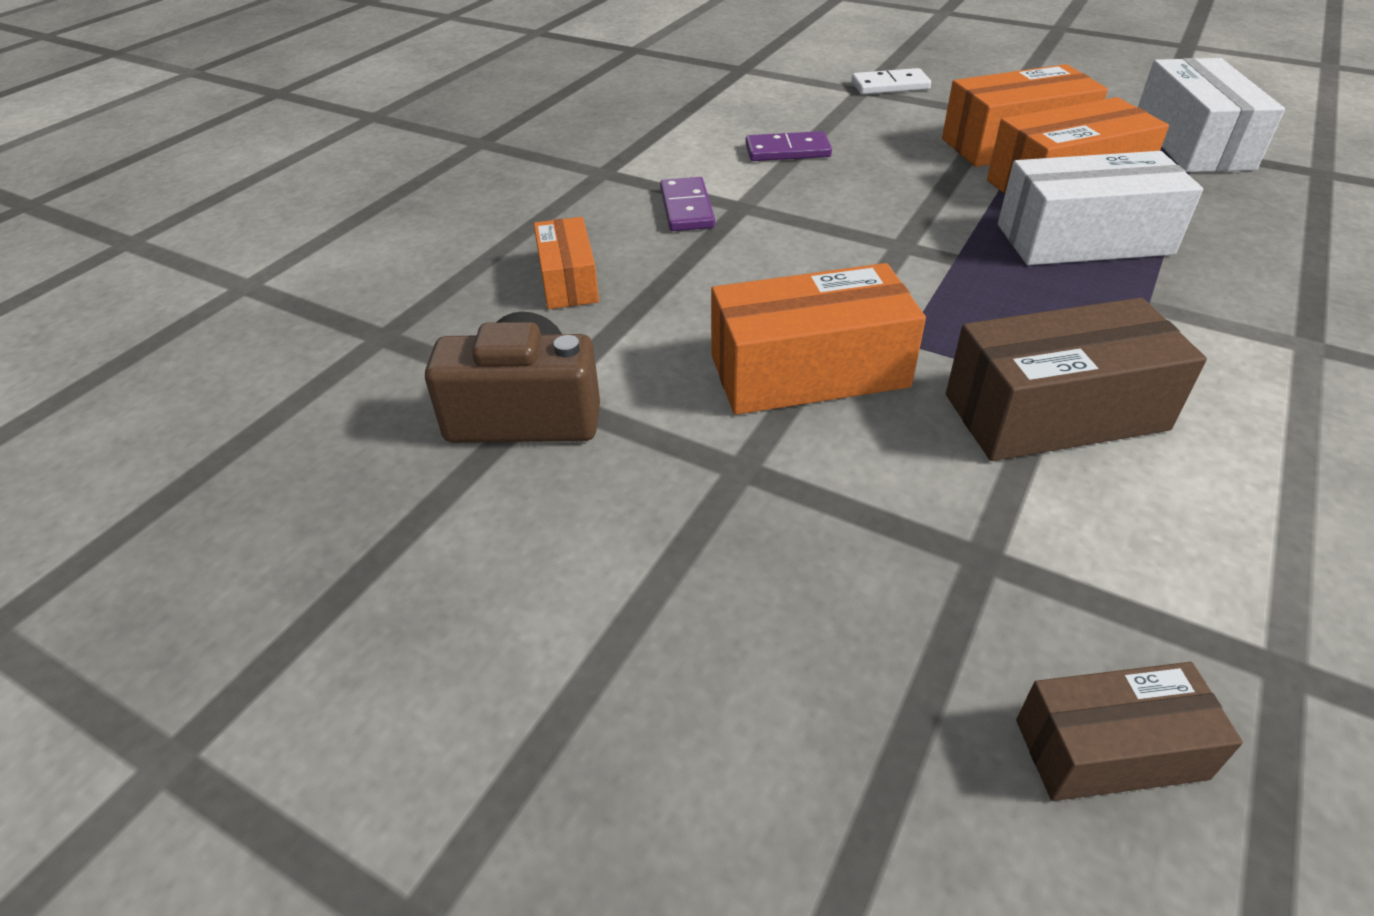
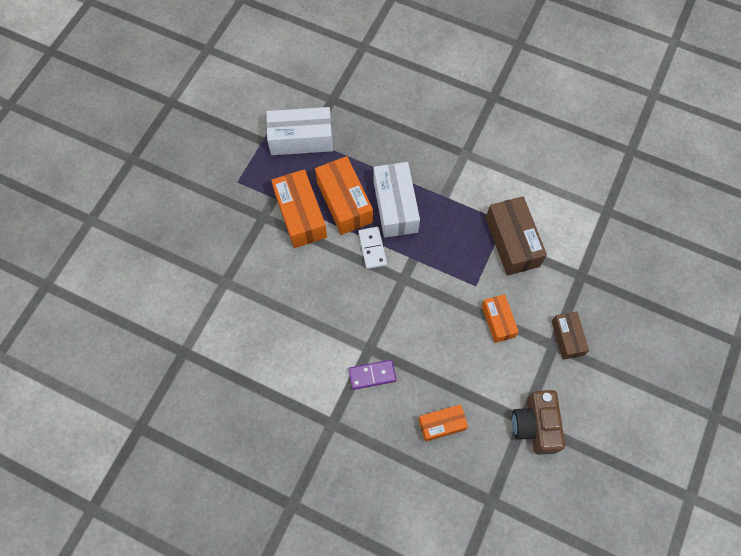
camera: 95 degrees left, 25 degrees up
(787, 151) = (307, 325): purple domino -> none
(809, 371) = (498, 321): orange box -> orange box, size x0.60
(890, 86) = (220, 266): white domino -> white domino (372, 248)
(1110, 749) = (638, 257): brown box -> brown box (567, 338)

